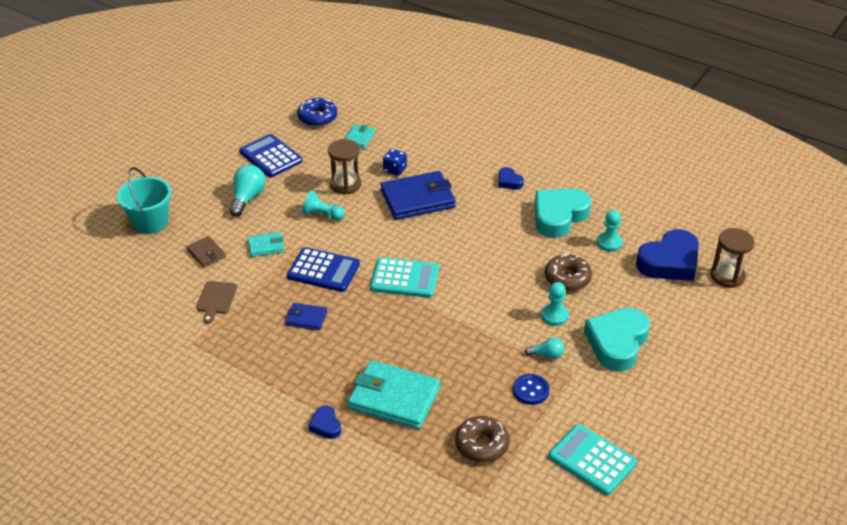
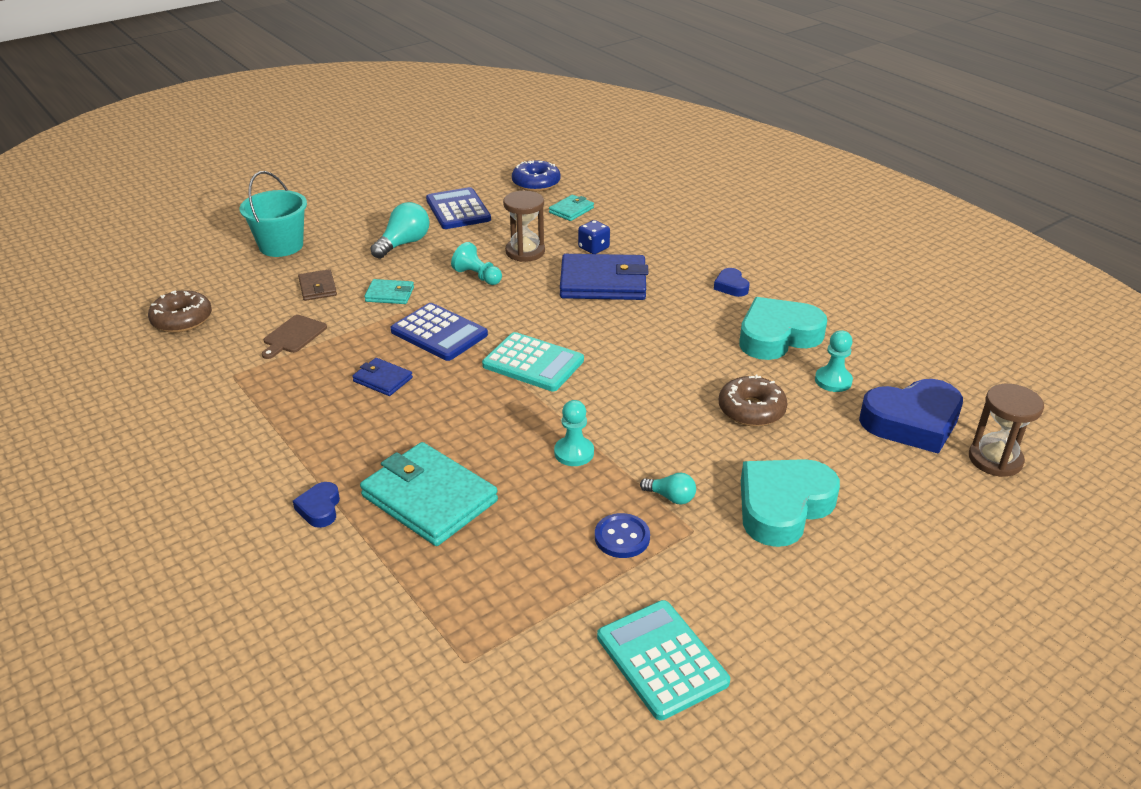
camera: 20 degrees right, 5 degrees down
(482, 445) = (510, 591): brown donut -> brown donut (182, 320)
(554, 315) = (708, 451): turquoise pawn -> turquoise pawn (574, 453)

